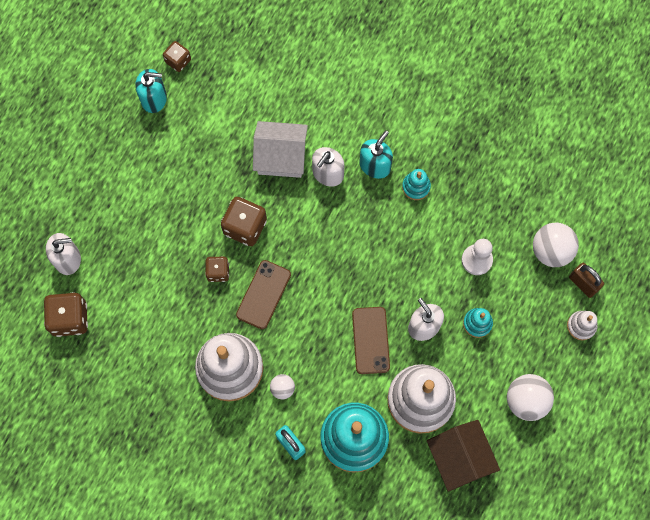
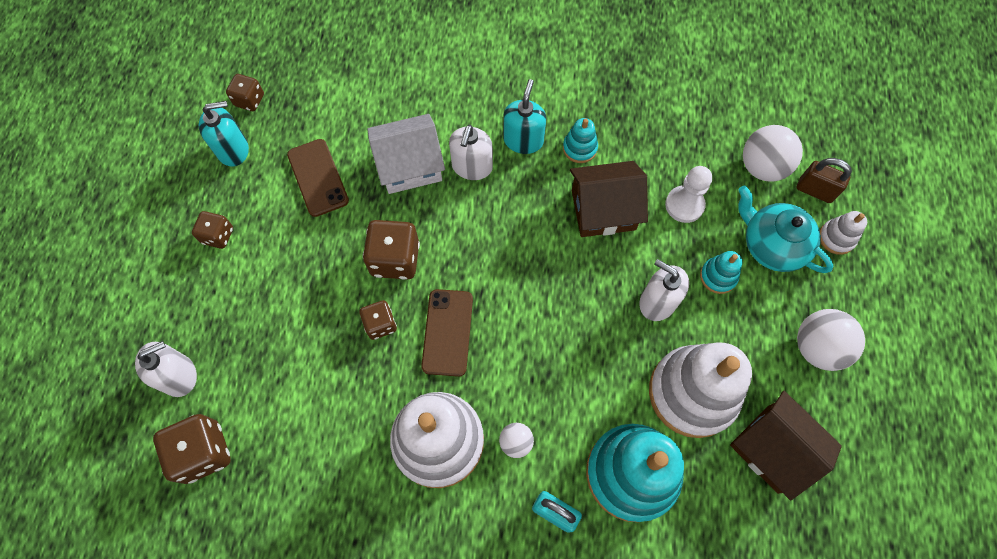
camera: 20 degrees left, 5 degrees down
(123, 164) = (218, 236): none -> brown dice
(370, 340) = (601, 341): brown phone -> brown phone (318, 178)
(413, 242) = (603, 210): none -> brown house
(529, 314) = (771, 245): none -> turquoise teapot

